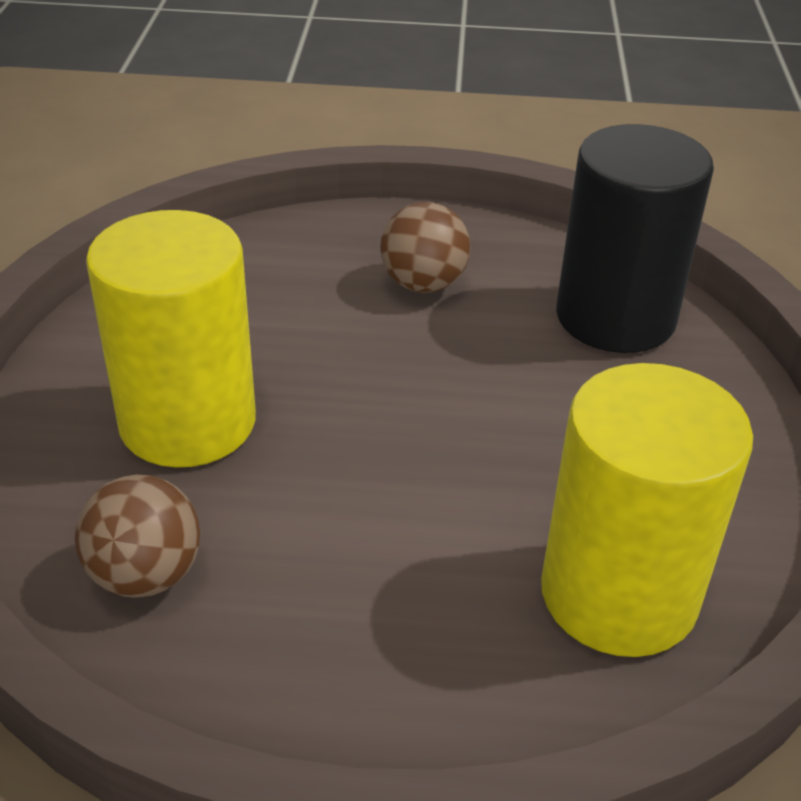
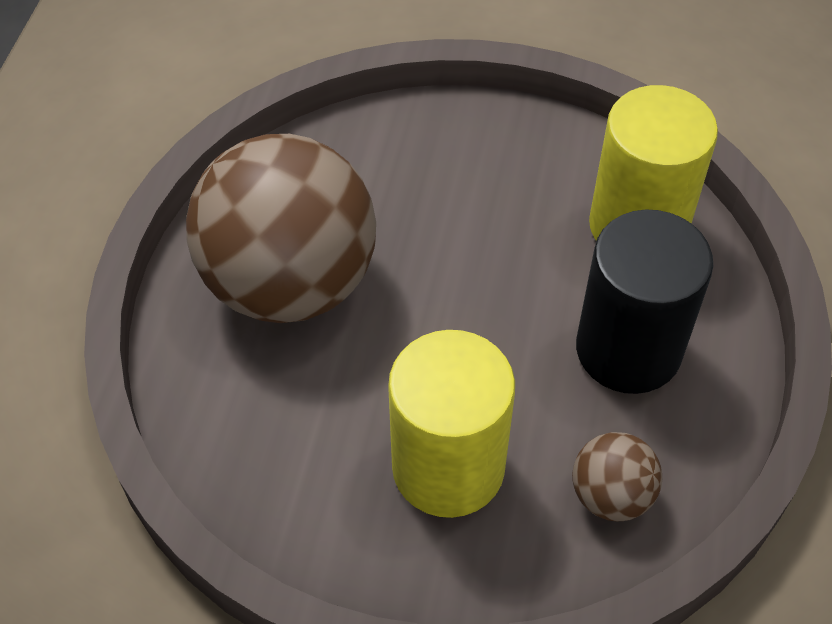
camera: 80 degrees left, 15 degrees up
(423, 284) = (290, 282): brown ball -> brown ball, size x2.31
(615, 317) = (360, 164): black cylinder -> black cylinder (628, 349)

